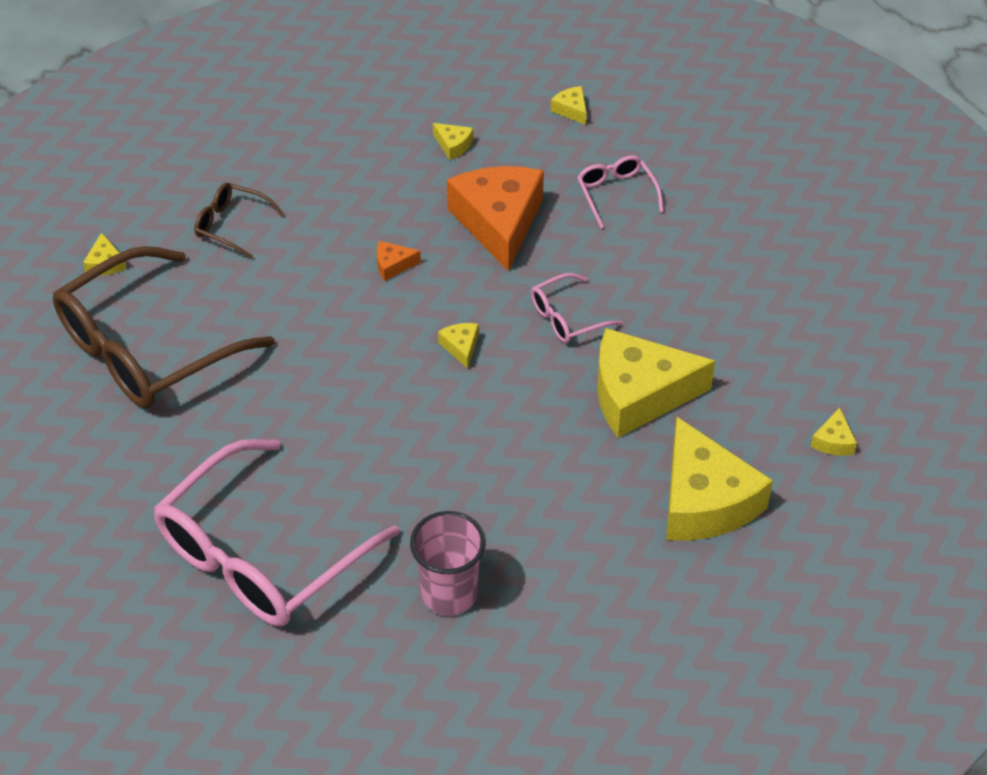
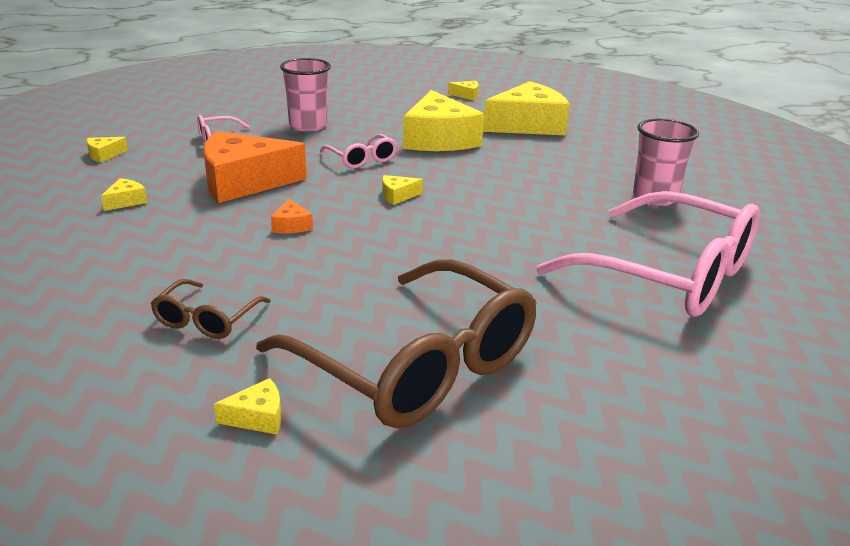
camera: 95 degrees left, 20 degrees down
(678, 266) = (308, 126): none -> pink cup

